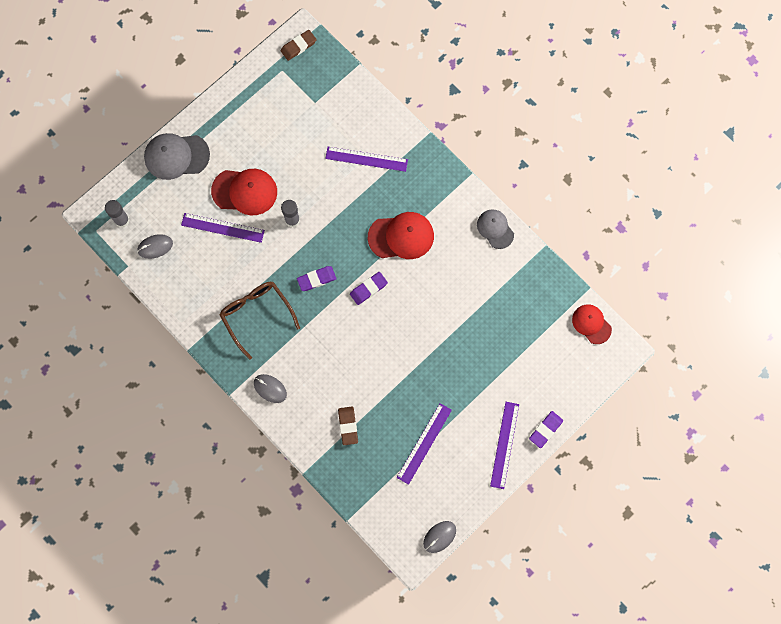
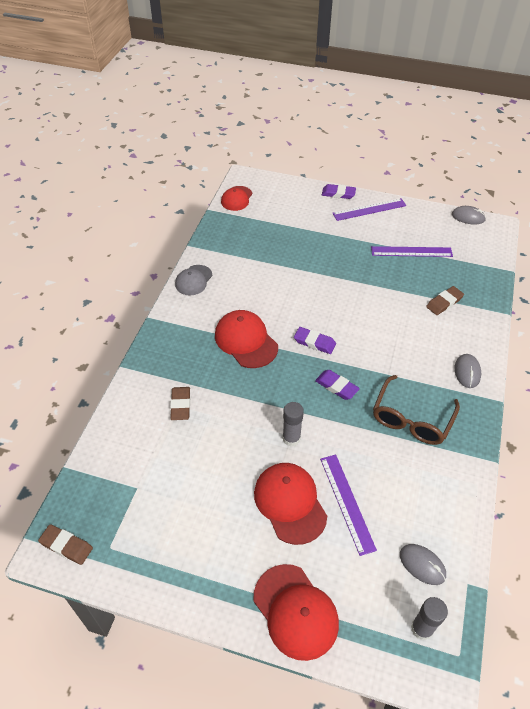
camera: 120 degrees left, 25 degrees down
(176, 156) = (295, 611): grey cap -> red cap
(366, 159) = (180, 405): purple ruler -> brown eraser

